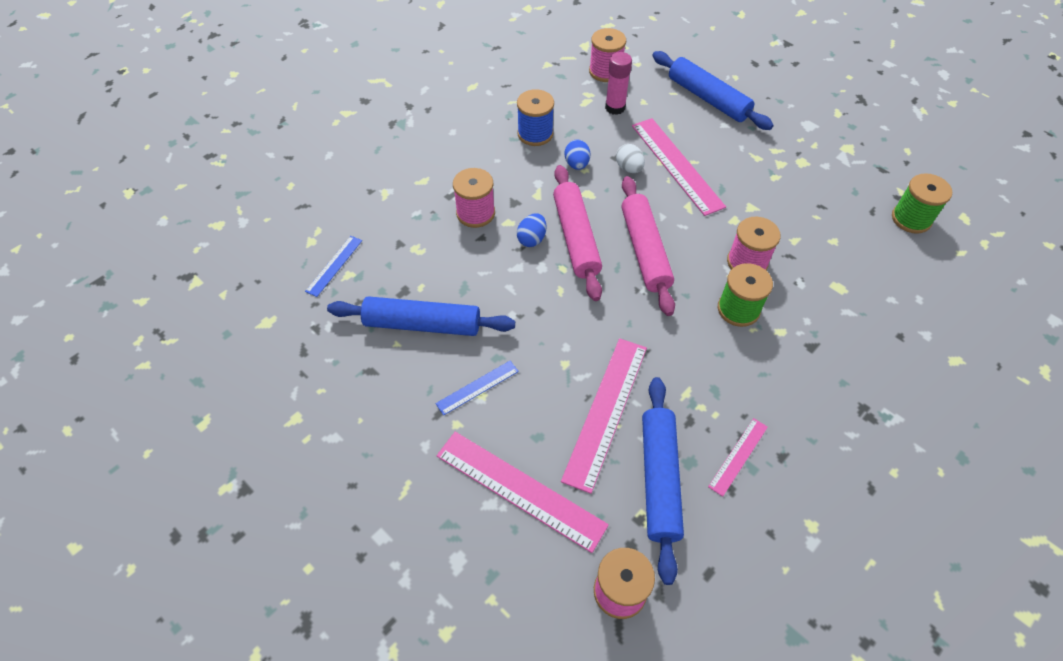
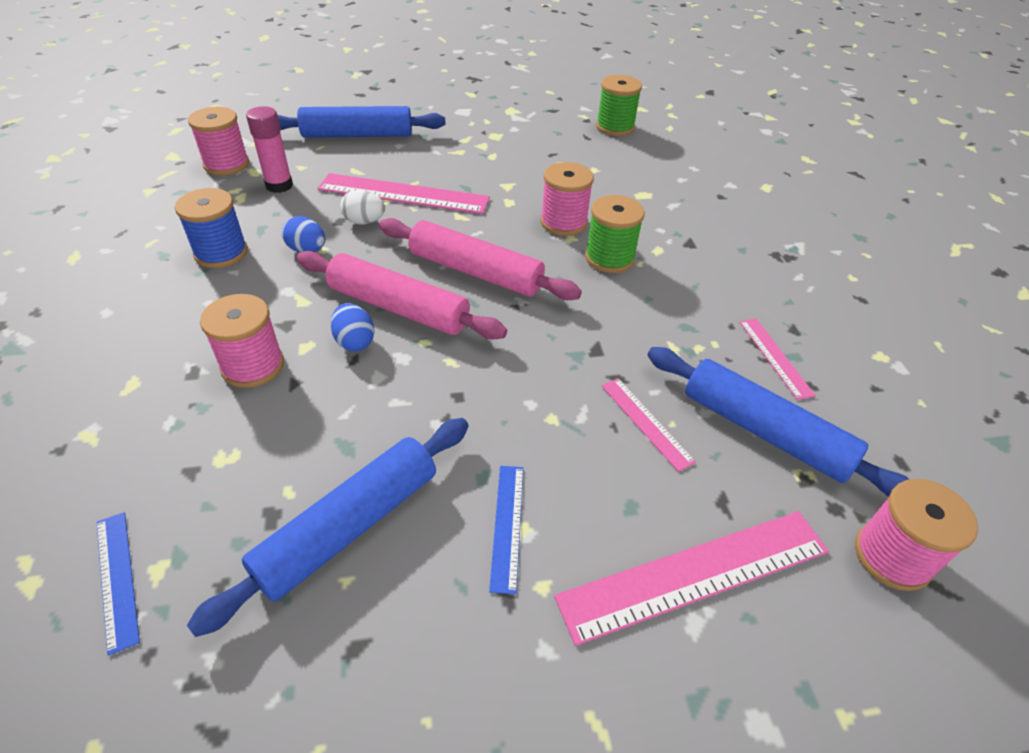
camera: 55 degrees left, 10 degrees down
(606, 411) = (646, 422): pink ruler -> pink ruler, size x0.52

